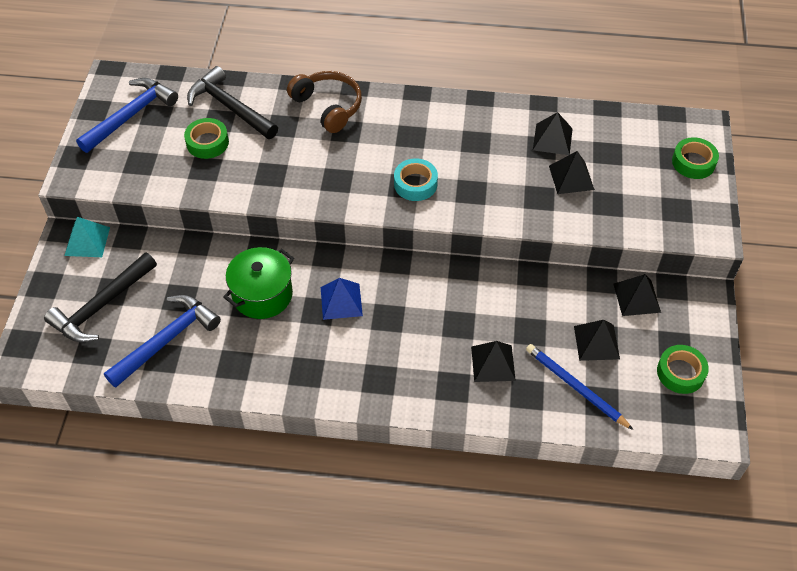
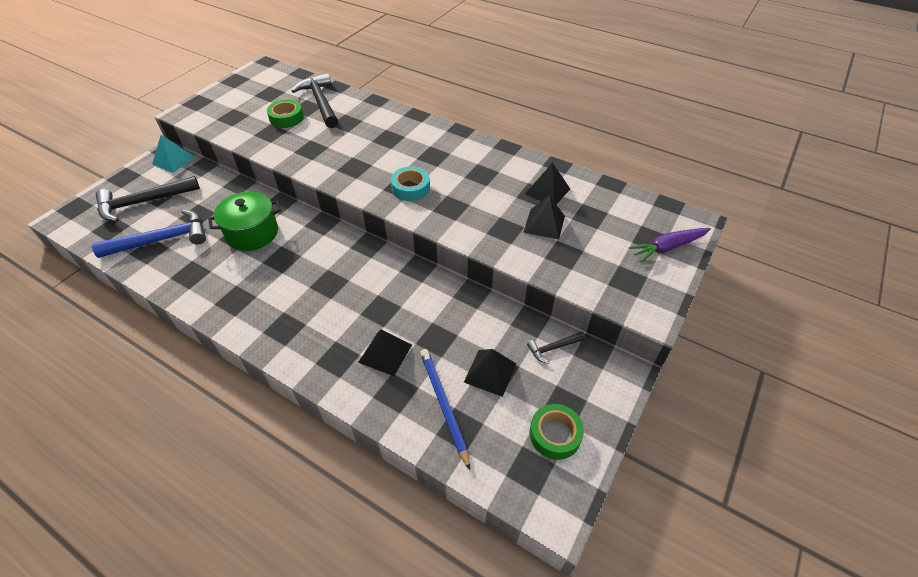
camera: 25 degrees right, 5 degrees down
(131, 115) = (253, 89): blue hammer -> none
(328, 107) = (388, 120): brown headphones -> none
(341, 301) = (304, 258): blue pyramid -> none
(637, 298) = (553, 348): black pyramid -> black hammer
(693, 162) = (667, 247): green tape -> purple carrot

